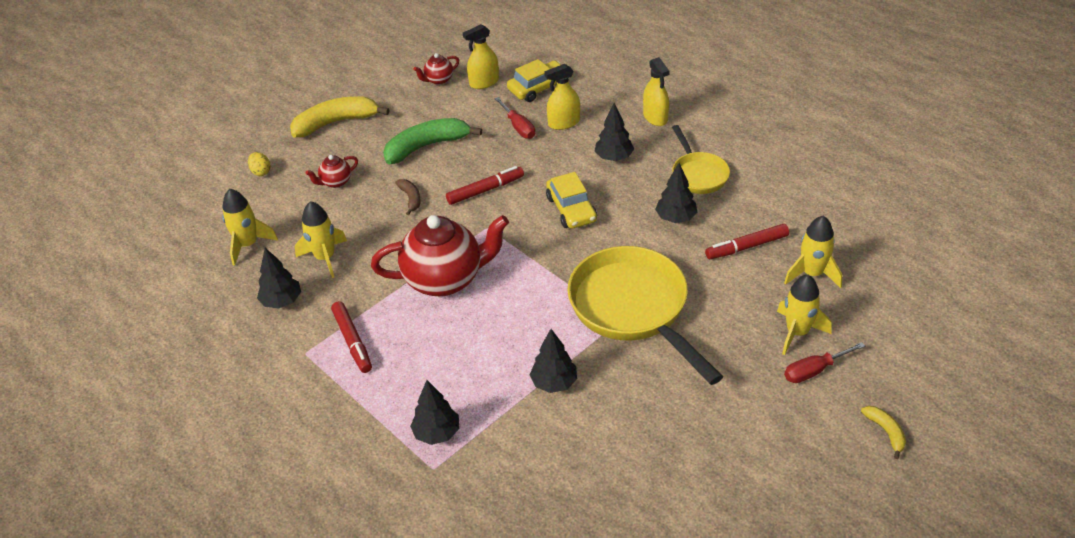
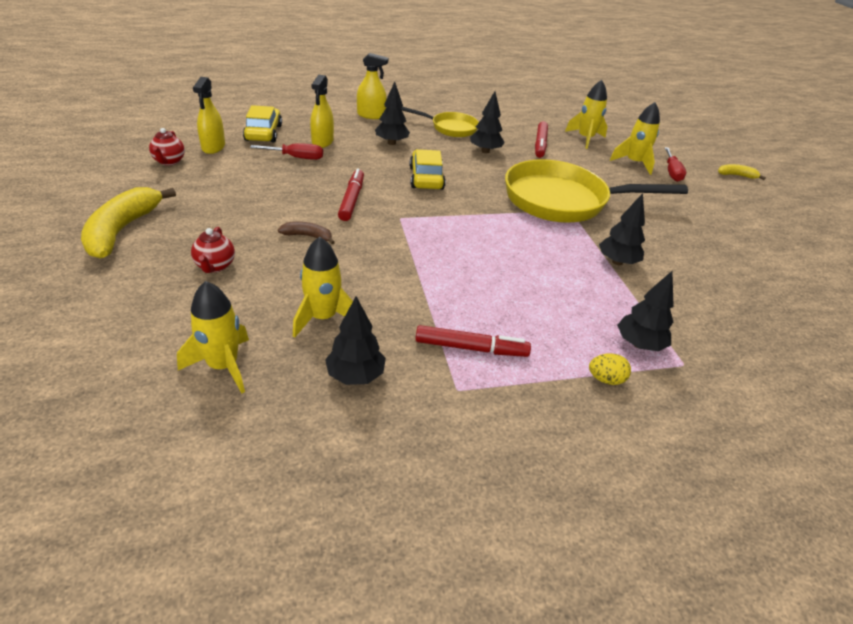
camera: 65 degrees left, 5 degrees down
(261, 172) = (110, 307): yellow egg -> yellow egg (605, 379)
(426, 146) = (249, 201): green banana -> none
(445, 279) = (441, 262): red teapot -> none
(571, 209) = (426, 178): yellow car -> yellow car turned 105 degrees counterclockwise

